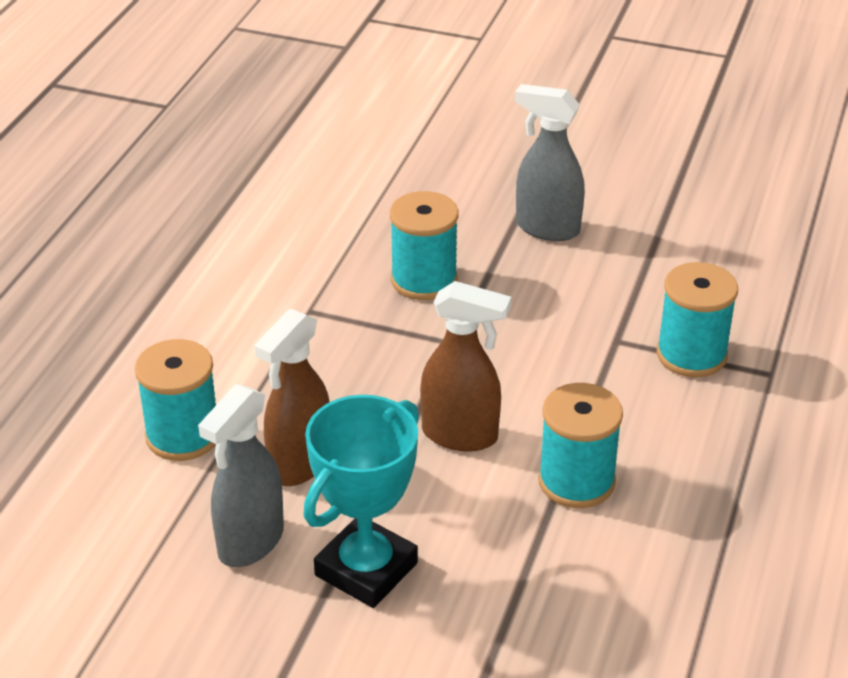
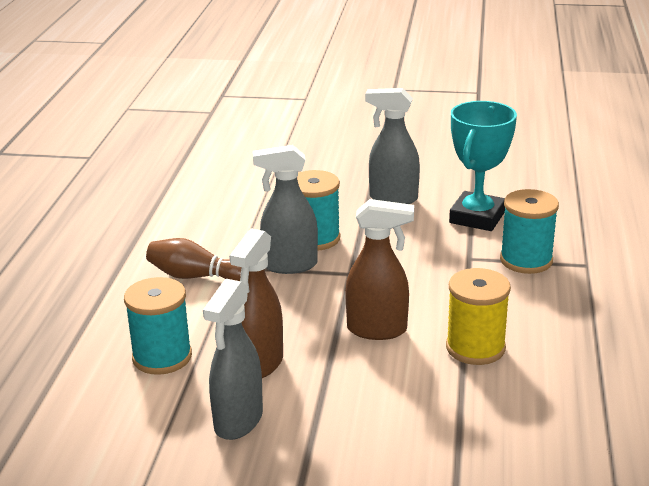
camera: 10 degrees left, 10 degrees down
(255, 319) = (196, 276): none -> brown bowling pin
(366, 569) = (336, 427): turquoise trophy -> turquoise trophy (477, 217)
(378, 319) = (289, 265): none -> grey spray bottle
(576, 481) = (475, 348): turquoise spool -> yellow spool

